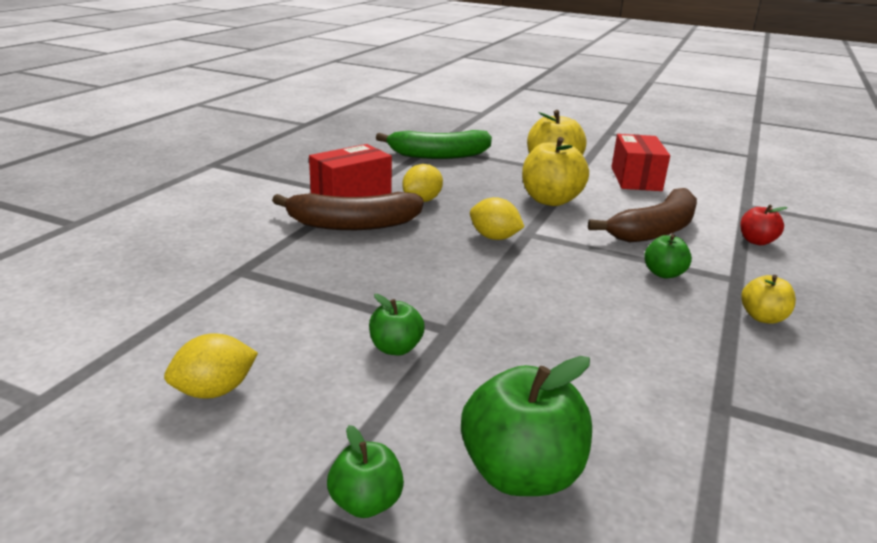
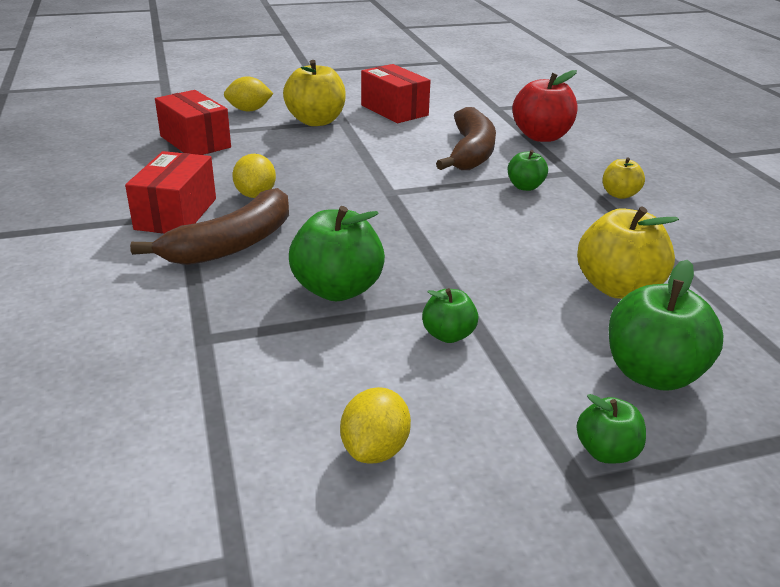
camera: 40 degrees left, 5 degrees up
(371, 281) = (337, 289): none -> green apple
(439, 155) = (195, 142): green banana -> red box
(494, 237) = (371, 206): yellow lemon -> yellow lemon (249, 110)
(550, 200) = (361, 154): yellow apple -> yellow apple (618, 287)
(756, 241) = (541, 136): red apple -> red apple, size x1.82

